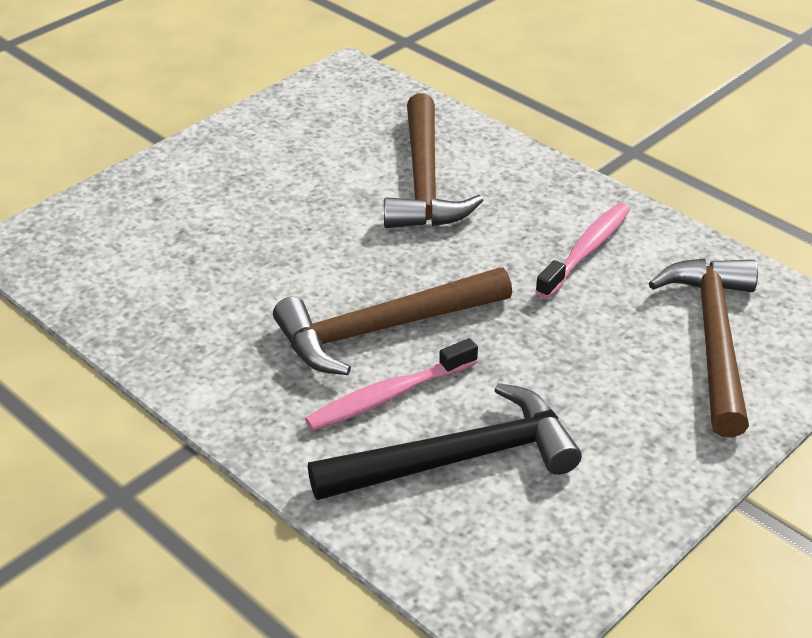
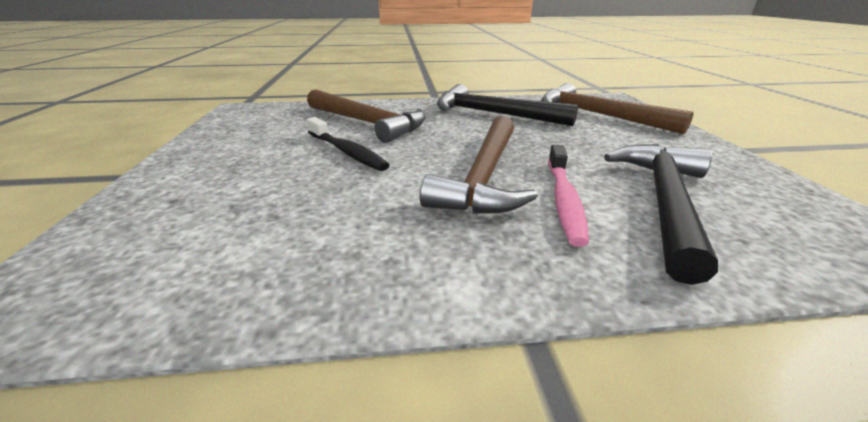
camera: 50 degrees left, 10 degrees down
(334, 218) = (347, 152): none -> black toothbrush
(586, 250) = (492, 114): pink toothbrush -> black hammer

